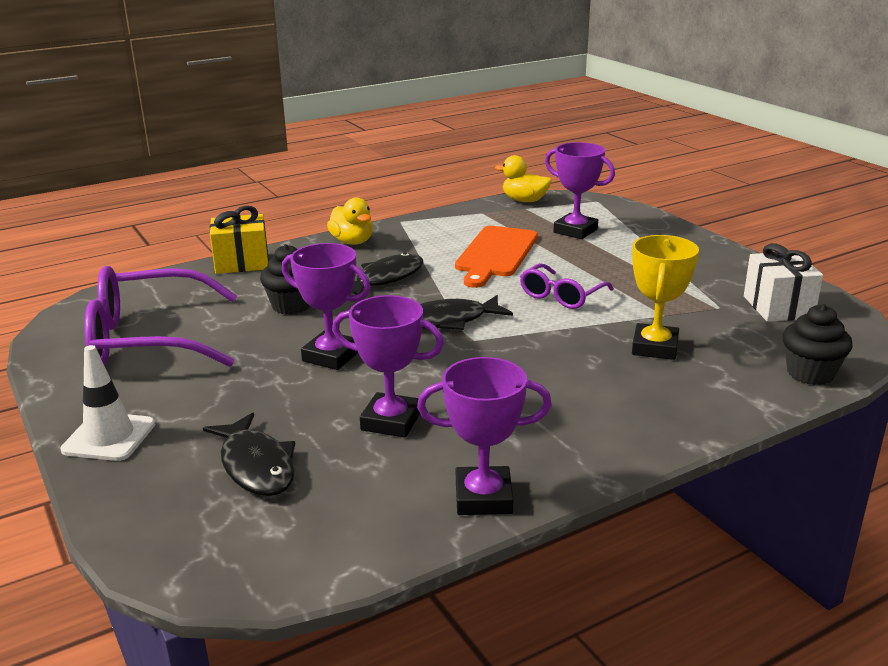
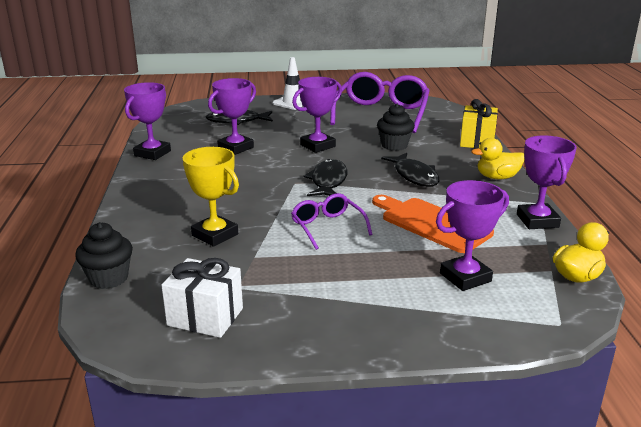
camera: 115 degrees right, 0 degrees up
(441, 218) = (537, 221): none -> purple trophy

